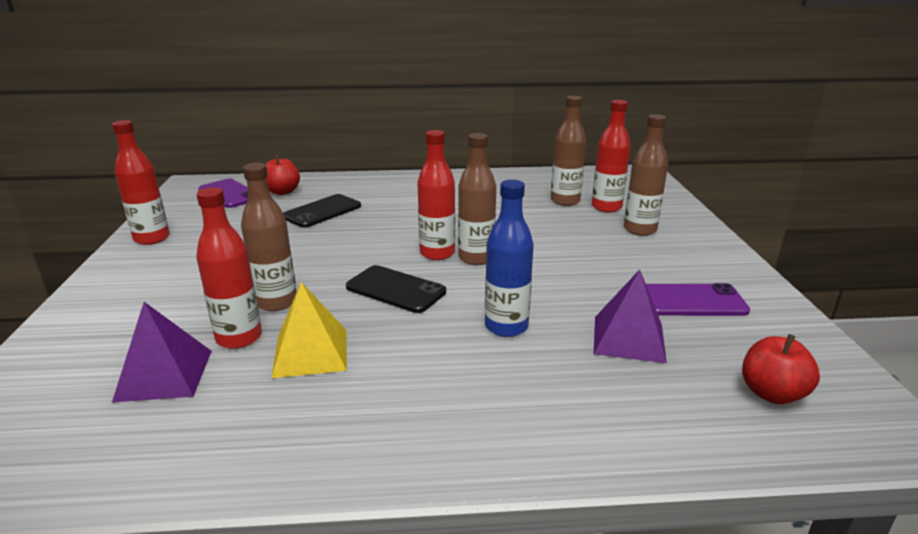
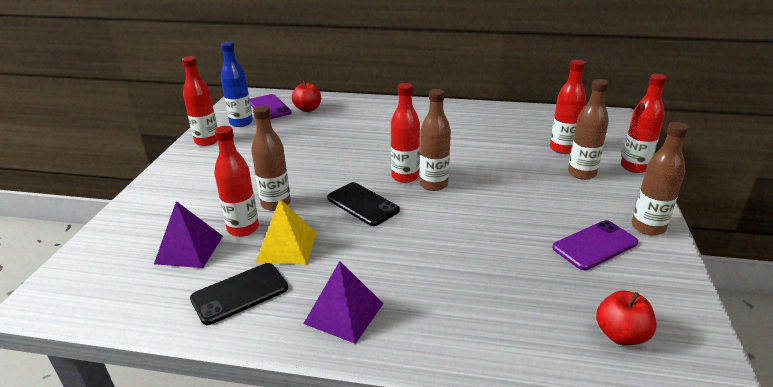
camera: 15 degrees right, 5 degrees up
(322, 211) = (331, 130): black phone -> black phone (240, 293)
(506, 327) = (433, 247): blue bottle -> blue bottle (241, 122)
(565, 201) = (529, 139): brown bottle -> brown bottle (648, 227)
(628, 338) = (525, 270): purple pyramid -> purple pyramid (344, 313)
(691, 218) = (634, 167): none -> red bottle
(692, 301) = (595, 245): purple phone -> purple phone turned 45 degrees counterclockwise

